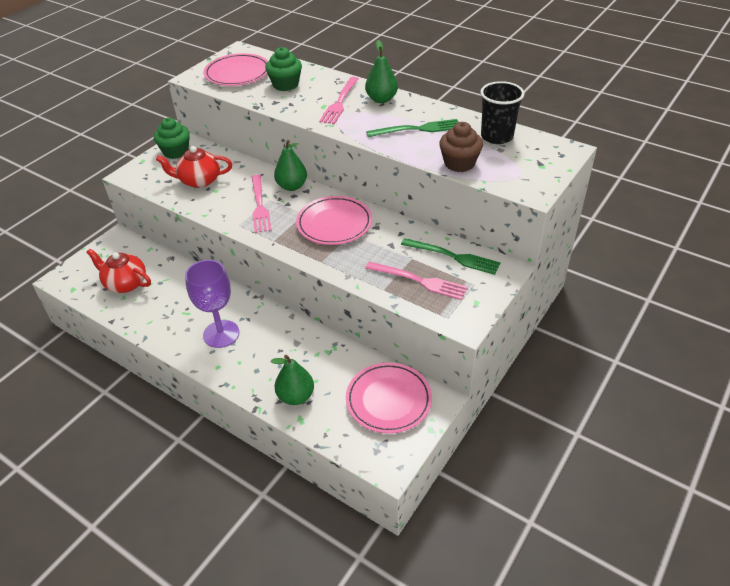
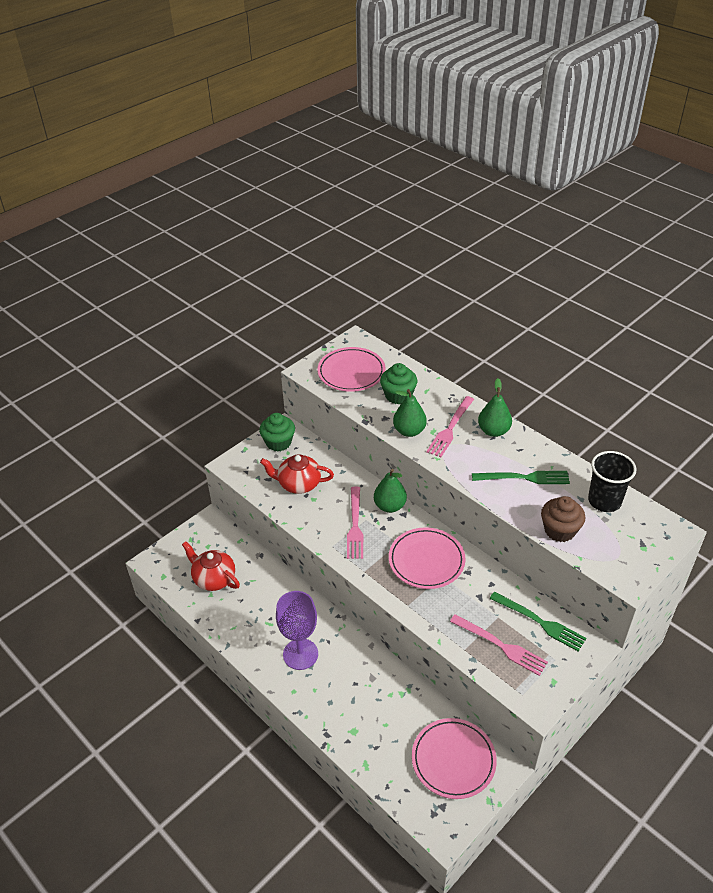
camera: 10 degrees right, 0 degrees up
(296, 396) = (364, 738): green pear -> green pear (409, 431)

